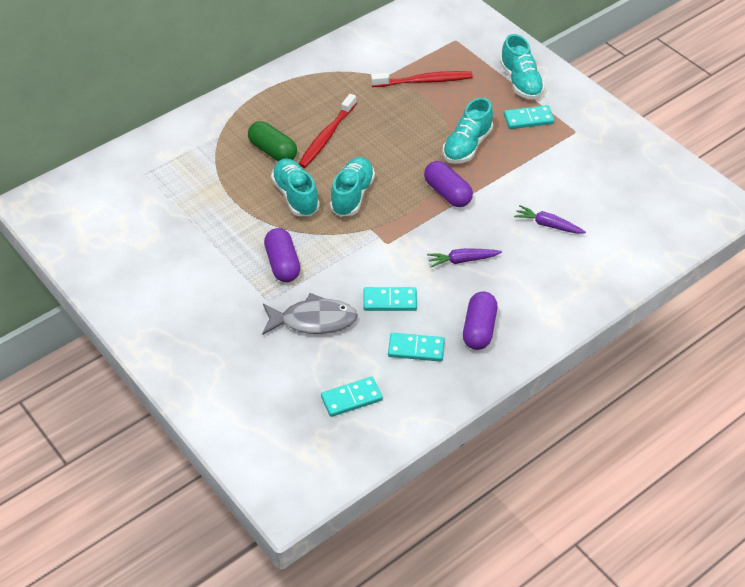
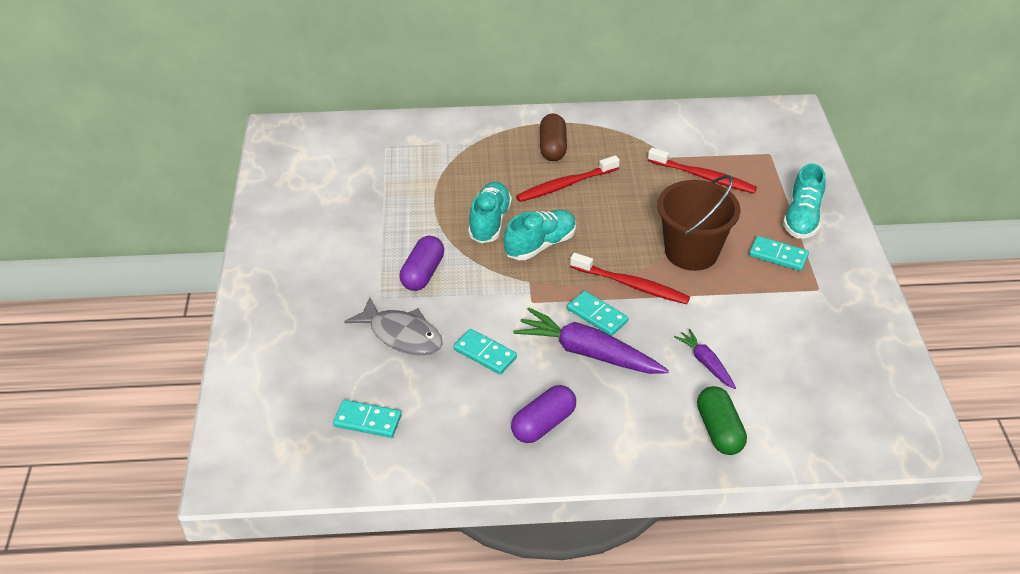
camera: 35 degrees right, 5 degrees down
(273, 151) = (506, 176): green capsule -> green capsule (719, 430)
(287, 110) = (552, 147): none -> brown capsule
(416, 349) = (467, 409): turquoise domino -> turquoise domino (597, 315)
(447, 193) = (631, 285): purple capsule -> red toothbrush
(462, 260) = (588, 352): purple carrot -> purple carrot, size x1.86
(467, 146) = (691, 252): turquoise shoe -> brown bucket

